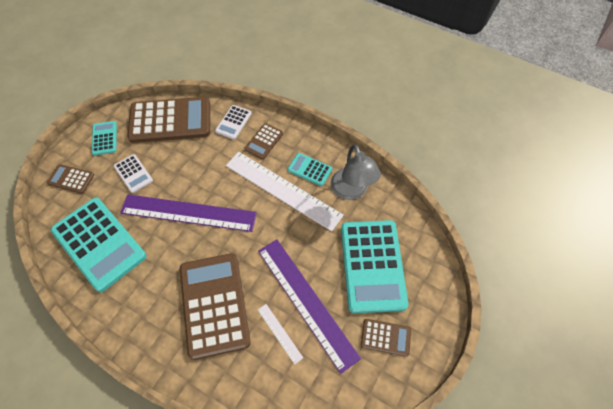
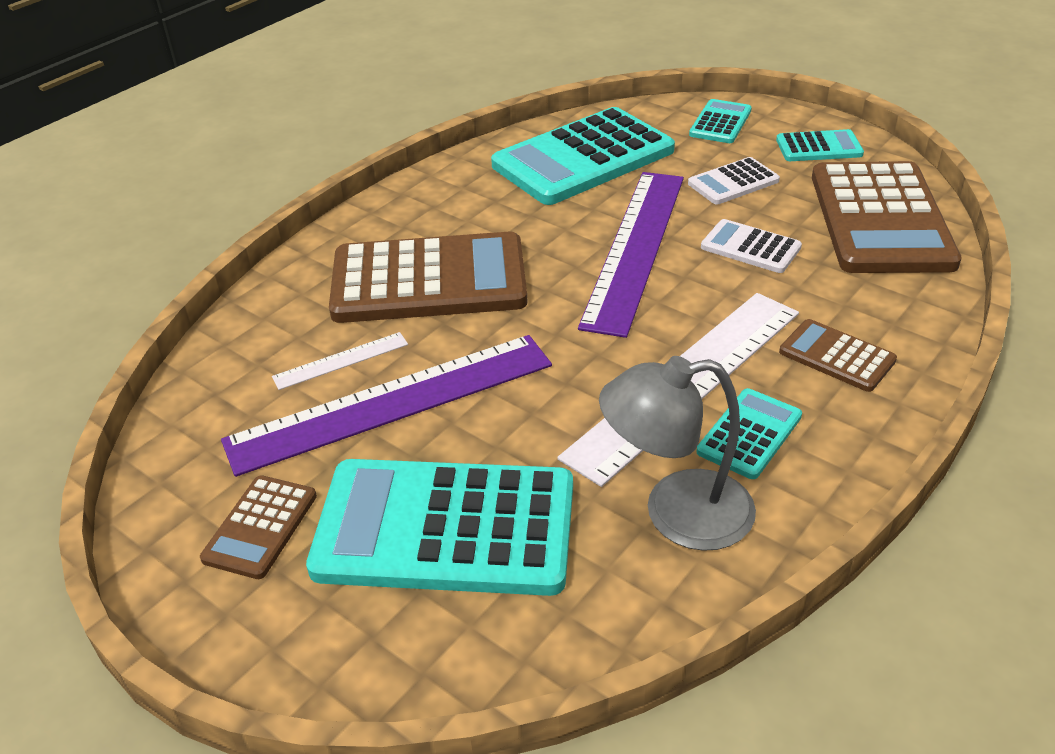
camera: 100 degrees right, 20 degrees down
(71, 179) = (720, 123): brown calculator -> turquoise calculator
(233, 122) = (892, 308): white calculator -> white calculator (750, 247)

